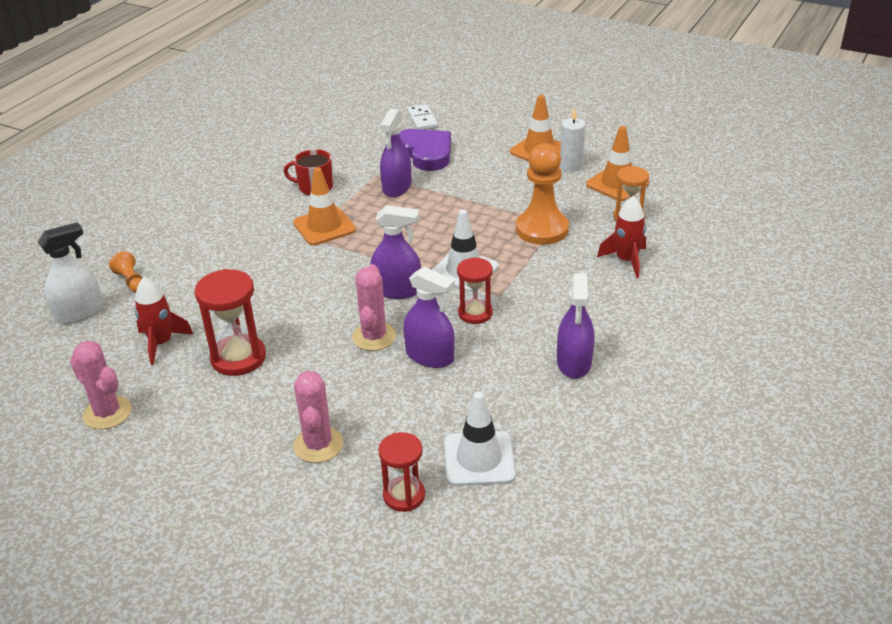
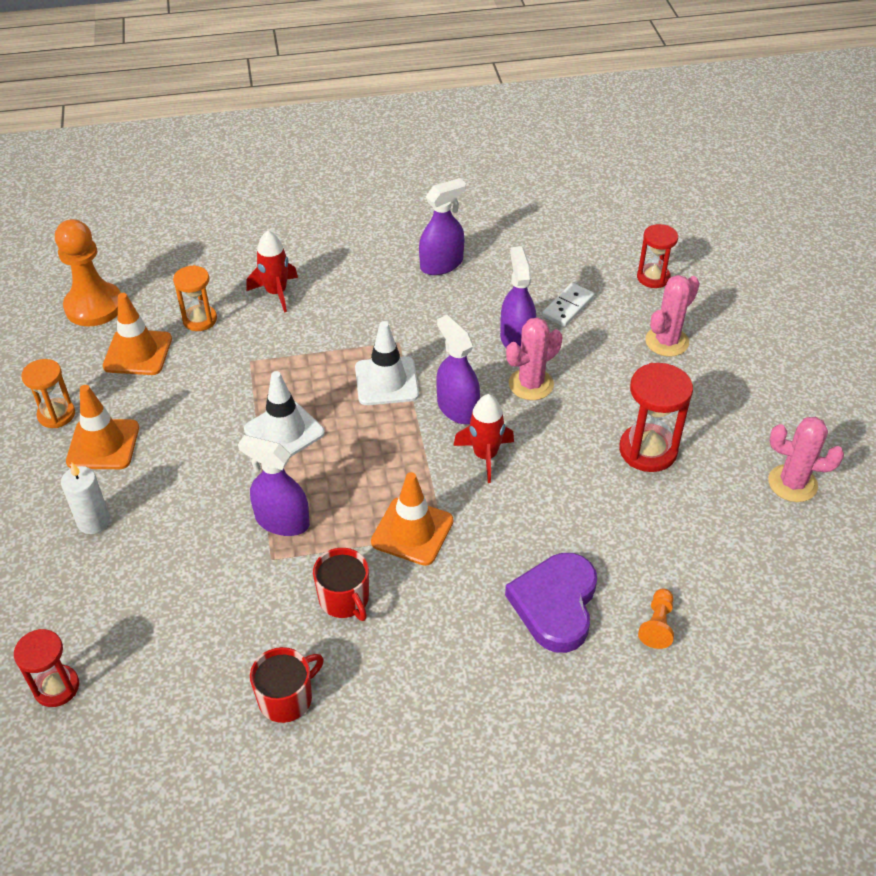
camera: 130 degrees left, 10 degrees up
(79, 312) = (739, 624): white spray bottle -> none
(107, 413) = (792, 483): pink cactus -> pink cactus turned 75 degrees counterclockwise
(161, 343) = (694, 518): red rocket -> red rocket (485, 456)
(286, 152) = (286, 698): none -> red mug
(397, 187) = (282, 521): purple spray bottle -> purple spray bottle turned 135 degrees counterclockwise
(422, 119) = (90, 603): white domino -> white domino (568, 307)
(425, 153) = (182, 544): purple heart -> purple heart (555, 604)
(475, 313) = (438, 343): red hourglass -> red hourglass (56, 687)
(479, 459) = (584, 262): white traffic cone -> white traffic cone (284, 431)
(542, 229) = (270, 365): orange pawn -> orange pawn (94, 306)
(571, 166) = (122, 402): white candle -> white candle (93, 521)
(586, 143) = (56, 414): none -> orange hourglass

